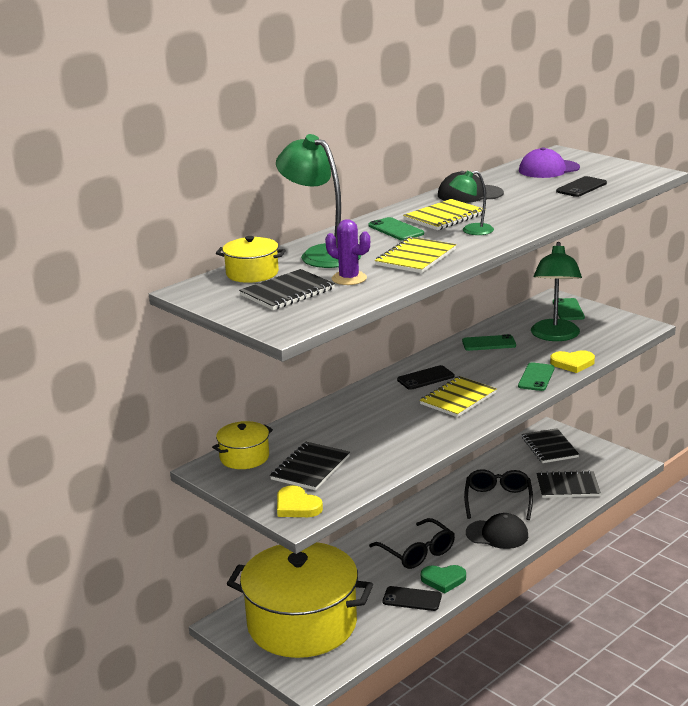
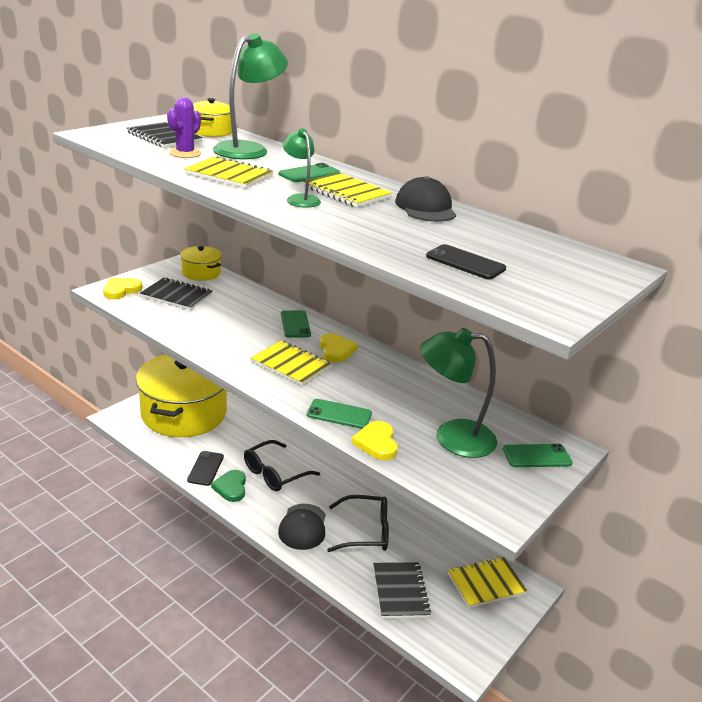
camera: 80 degrees right, 5 degrees up
(425, 378) = (336, 350): black phone -> yellow heart
(489, 343) = (422, 391): green phone -> green phone (295, 324)
(549, 169) = (539, 253): purple cap -> none
(549, 447) = (486, 583): black notebook -> yellow notebook

